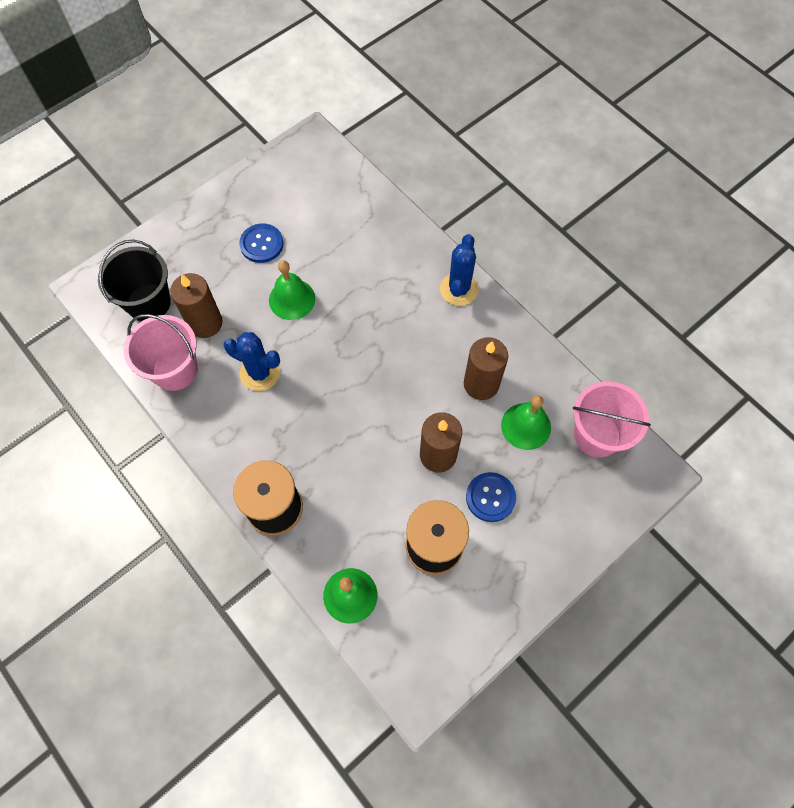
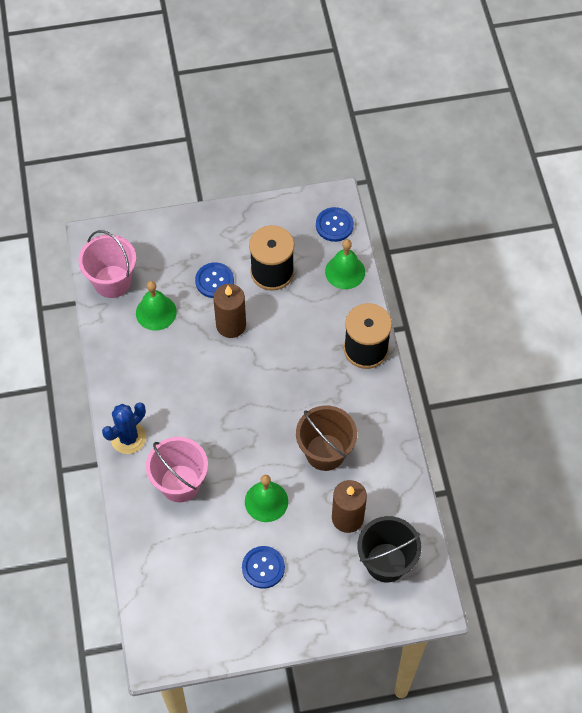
camera: 150 degrees left, 5 degrees down
(175, 370) = (390, 490): pink bucket -> pink bucket (180, 483)
(260, 373) = (325, 452): blue cactus -> brown bucket
(398, 655) = (334, 225): none -> blue button
(481, 384) = (165, 357): brown candle -> none

